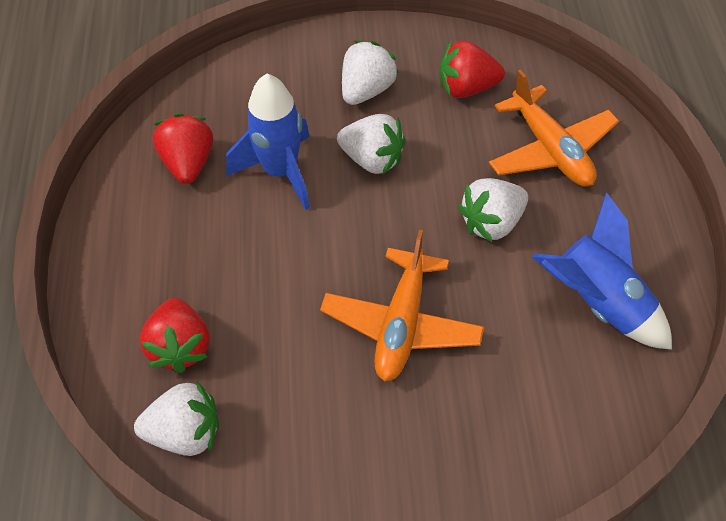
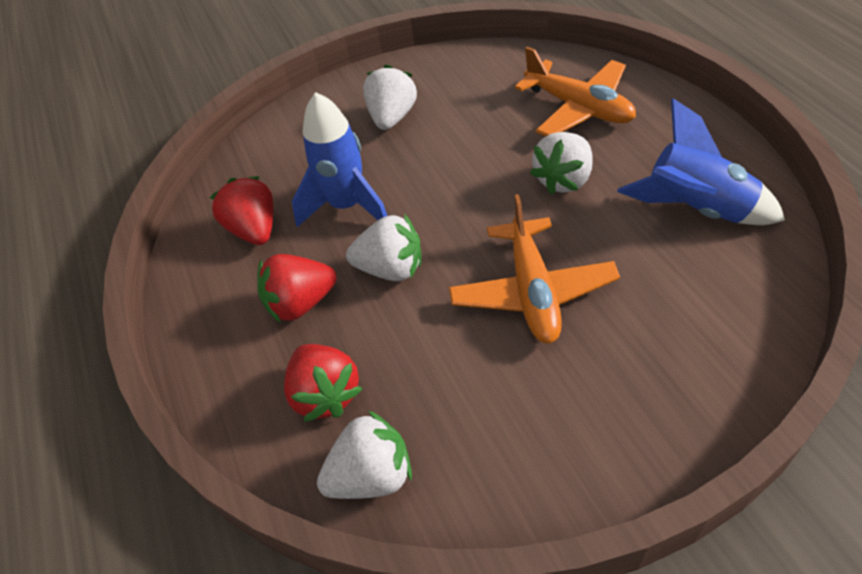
camera: 15 degrees left, 5 degrees down
(372, 160) = (427, 168): white strawberry -> white strawberry (391, 268)
(466, 88) = (479, 87): red strawberry -> red strawberry (301, 303)

